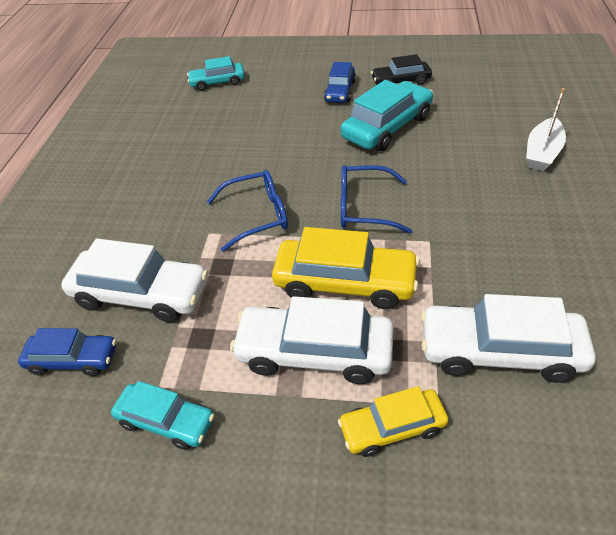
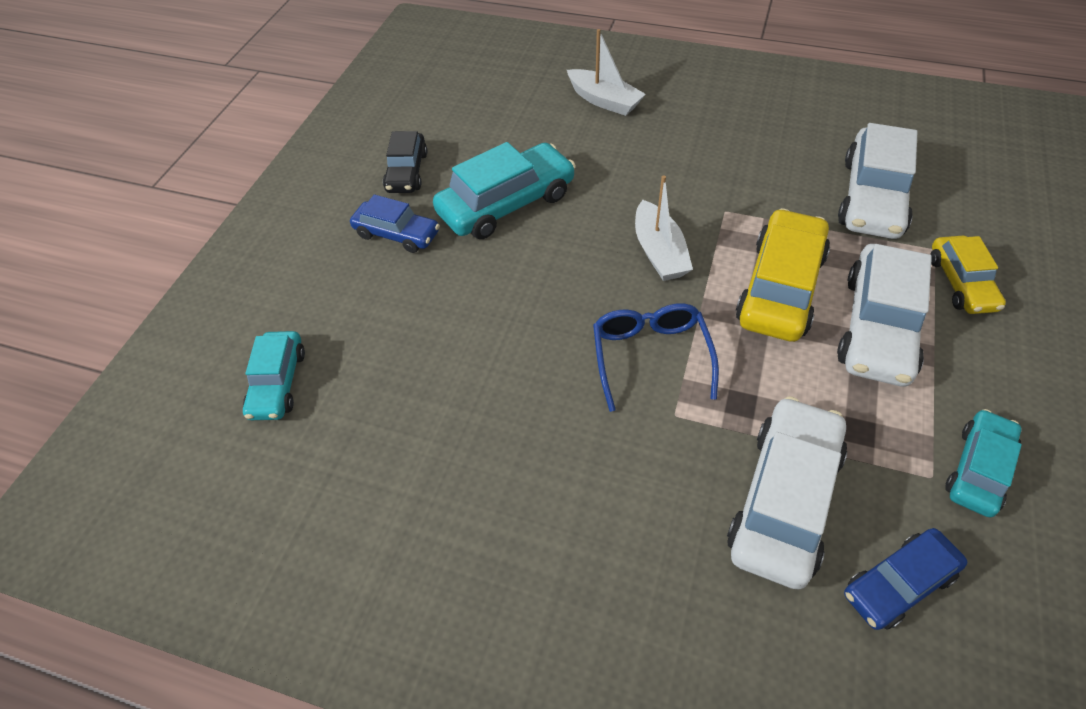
camera: 80 degrees left, 5 degrees up
(73, 359) = (898, 584): blue car -> blue car turned 135 degrees counterclockwise
(363, 207) = (659, 252): blue glasses -> white boat
(387, 127) = (506, 204): turquoise car -> turquoise car turned 90 degrees clockwise

